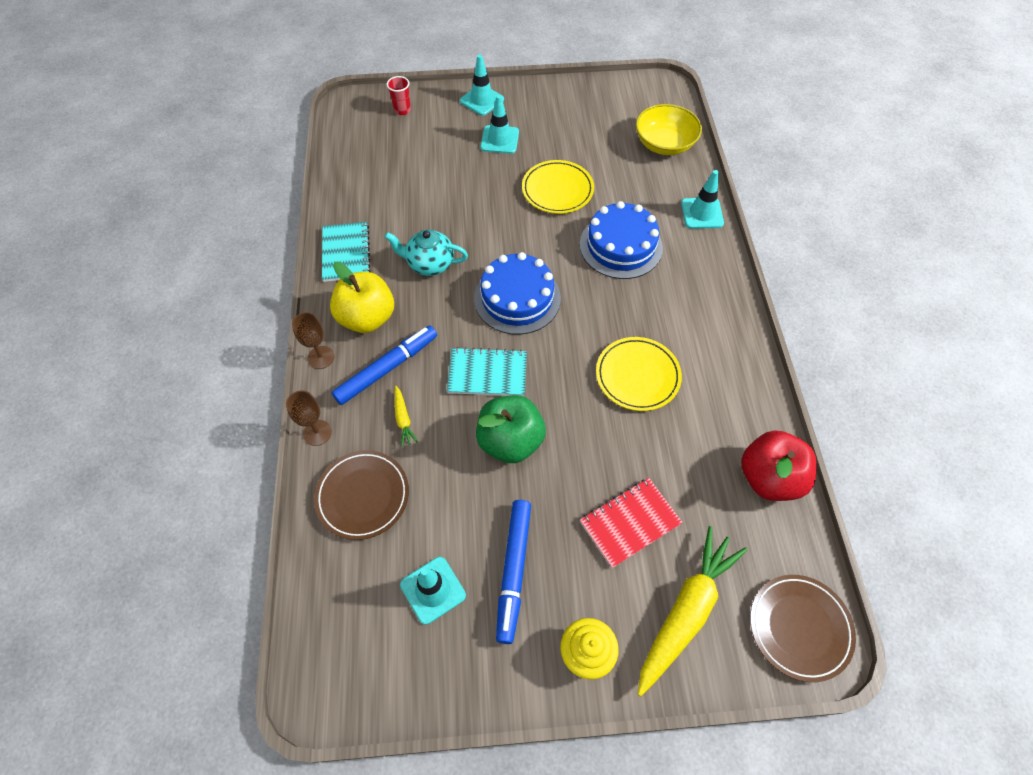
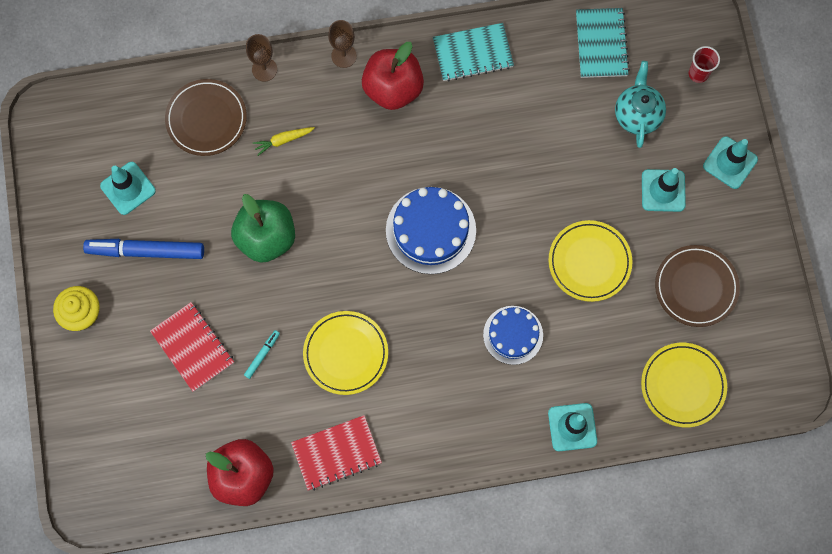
camera: 85 degrees right, 15 degrees up
(367, 318) = (393, 89): yellow apple -> red apple
(387, 368) = (336, 117): blue marker -> none
(429, 264) = (466, 138): turquoise teapot -> turquoise teapot (637, 115)
(487, 373) = (337, 210): turquoise notebook -> turquoise notebook (601, 44)
(621, 246) = (513, 335): blue cake -> blue cake, size x0.65
(639, 452) = (262, 355): none -> turquoise marker
(664, 144) = (682, 385): yellow bowl -> yellow plate
(686, 611) = (117, 394): yellow carrot -> none
(738, 390) = (336, 453): none -> red notebook
(799, 628) = (107, 489): brown plate -> brown plate (696, 287)

